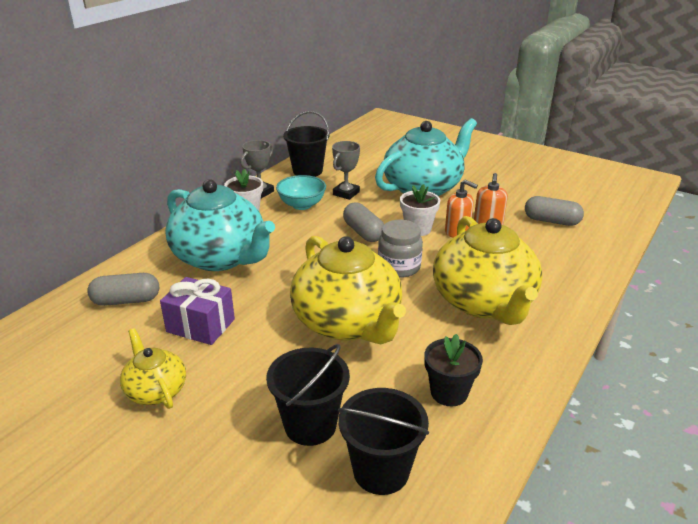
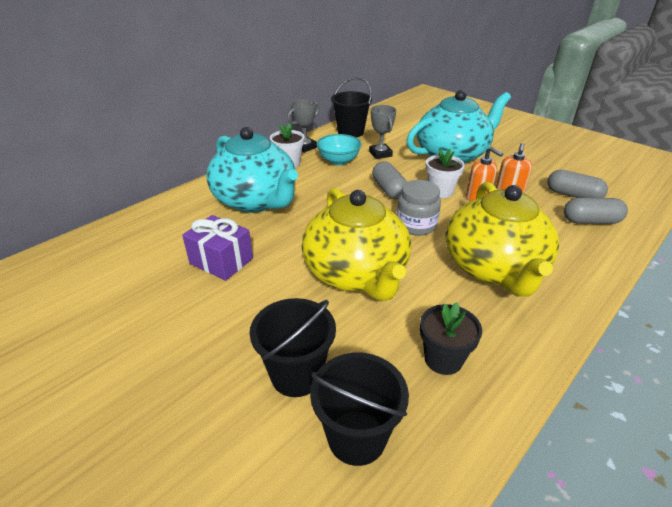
camera: 10 degrees right, 5 degrees up
(126, 300) = (165, 231): grey capsule -> grey capsule (590, 221)
(156, 390) = (163, 318): yellow teapot -> none
(346, 193) = (380, 154): grey trophy -> grey trophy turned 60 degrees counterclockwise

